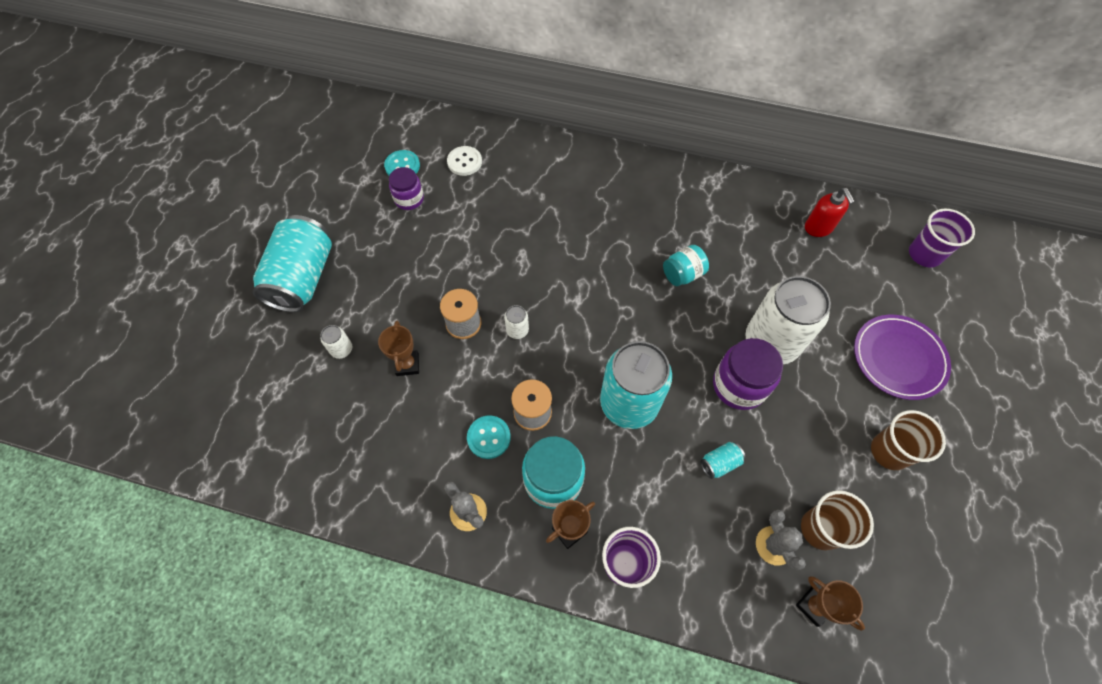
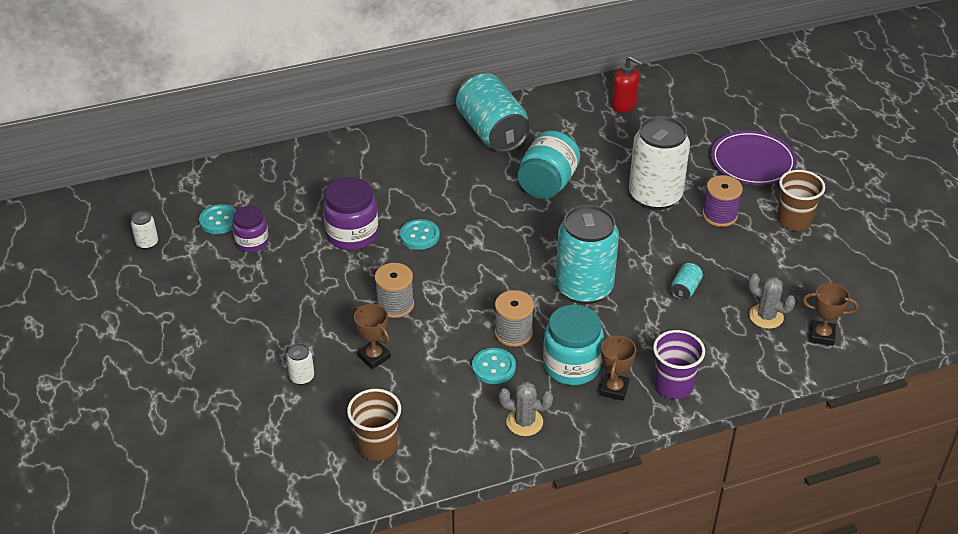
camera: 35 degrees left, 20 degrees down
(303, 278) = (208, 346): turquoise can -> turquoise can (492, 132)
(464, 162) = (277, 191): white button -> none
(517, 330) = (447, 286): white can -> white can (147, 243)
(536, 266) = (419, 236): none -> turquoise button
(682, 274) = (547, 184): turquoise jar -> turquoise jar, size x1.58
(739, 385) = (656, 234): purple jar -> purple jar (352, 234)
(817, 400) = (719, 215): none -> purple spool
(820, 529) = (788, 290): brown cup -> brown cup (377, 445)
(924, 254) = (715, 88): purple cup -> none

